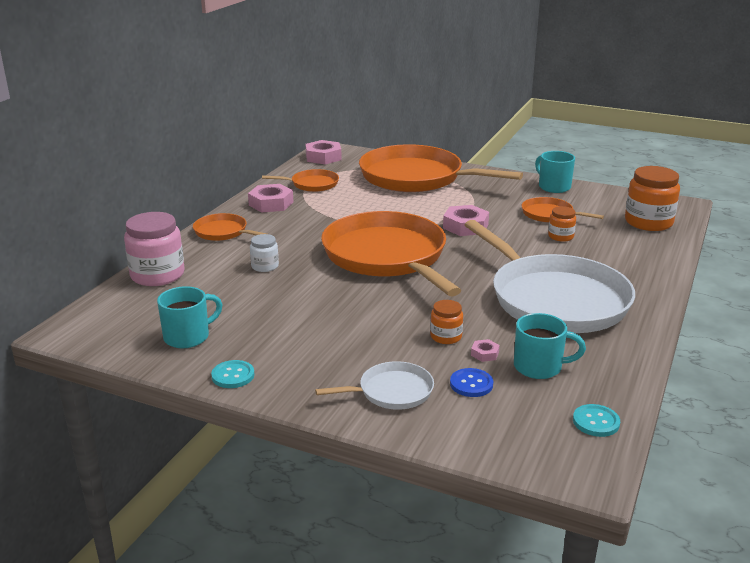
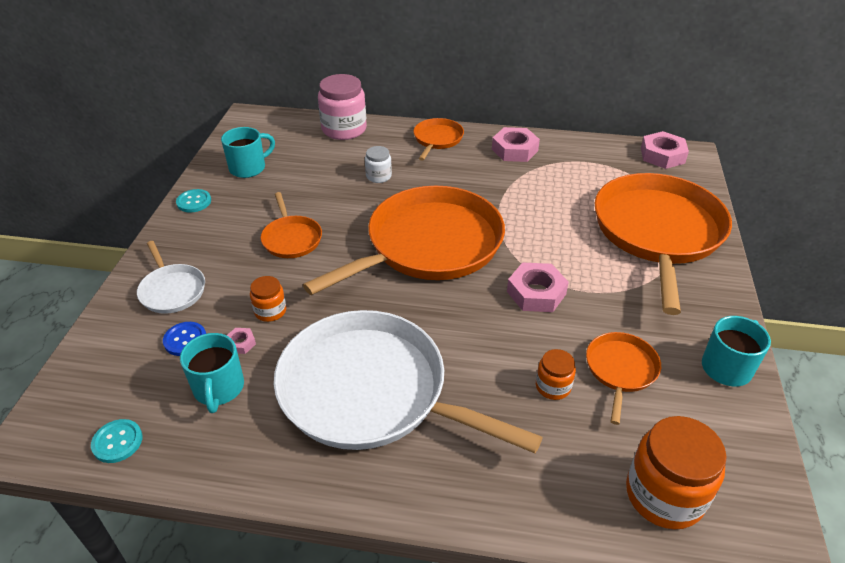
camera: 75 degrees right, 15 degrees up
(188, 337) = (249, 168): turquoise mug -> turquoise mug turned 75 degrees counterclockwise
(312, 184) = (580, 163): orange pan -> orange pan (291, 238)
(554, 299) = (371, 391): white pan -> white pan turned 75 degrees clockwise

